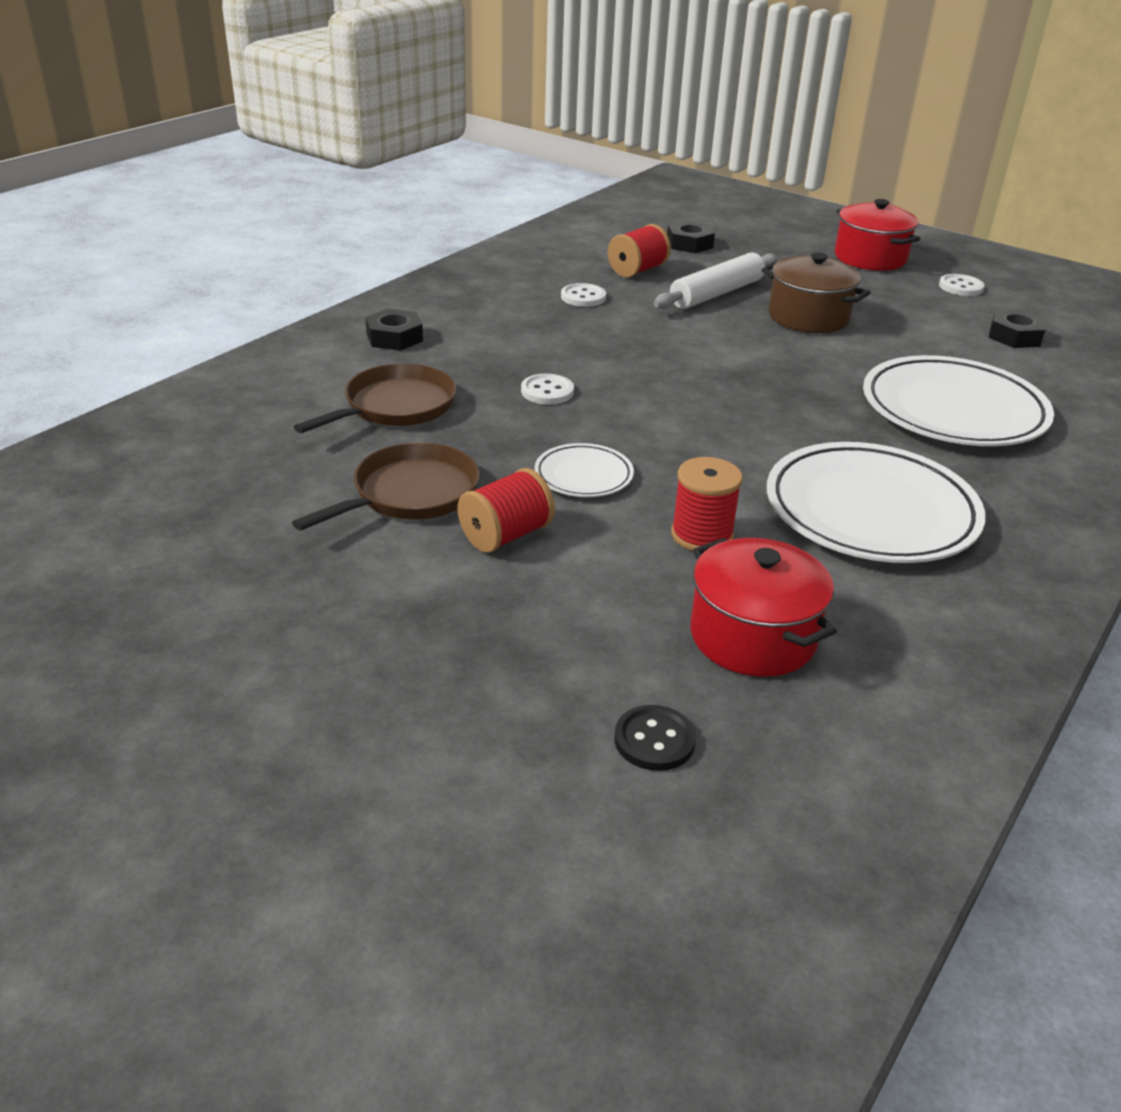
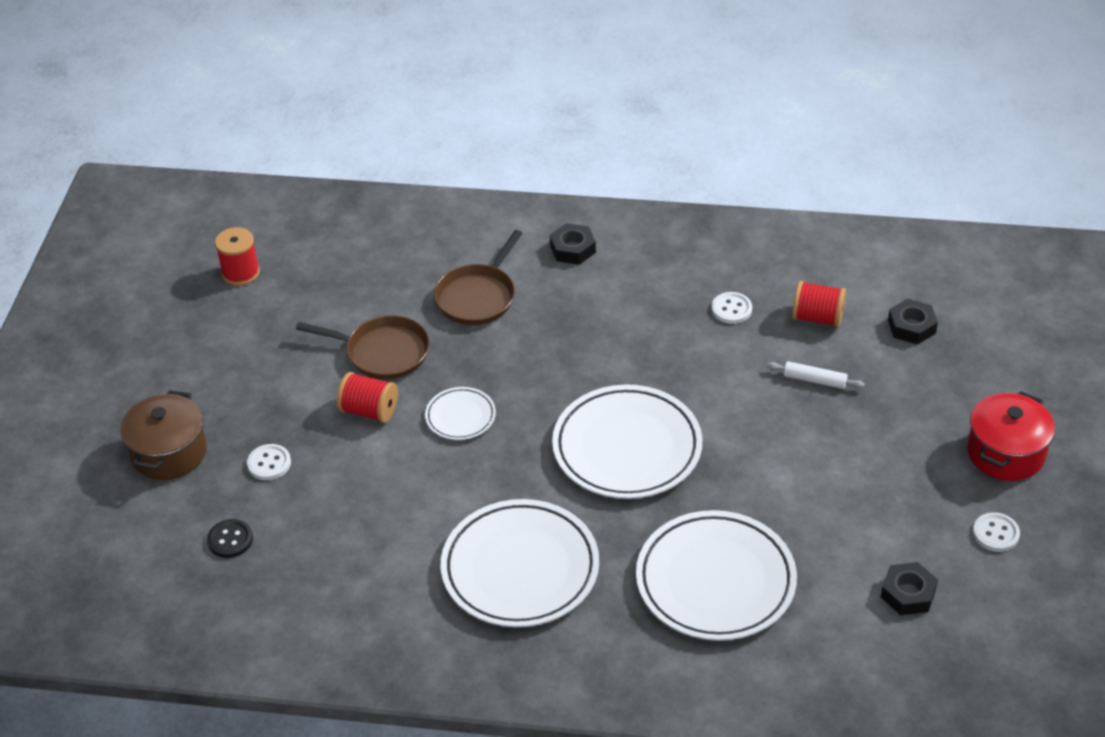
camera: 65 degrees right, 10 degrees up
(395, 407) = (478, 297): brown pan -> brown pan turned 105 degrees clockwise
(547, 391) = (558, 355): white button -> white button (269, 463)
(701, 535) = (431, 495): red spool -> red spool (241, 273)
(716, 294) = (814, 380): white rolling pin -> white rolling pin, size x0.57
(727, 397) = (627, 447): none -> white plate
(752, 636) = (341, 551): red pot -> none
(808, 317) = (819, 450): brown pot -> brown pot (169, 453)

